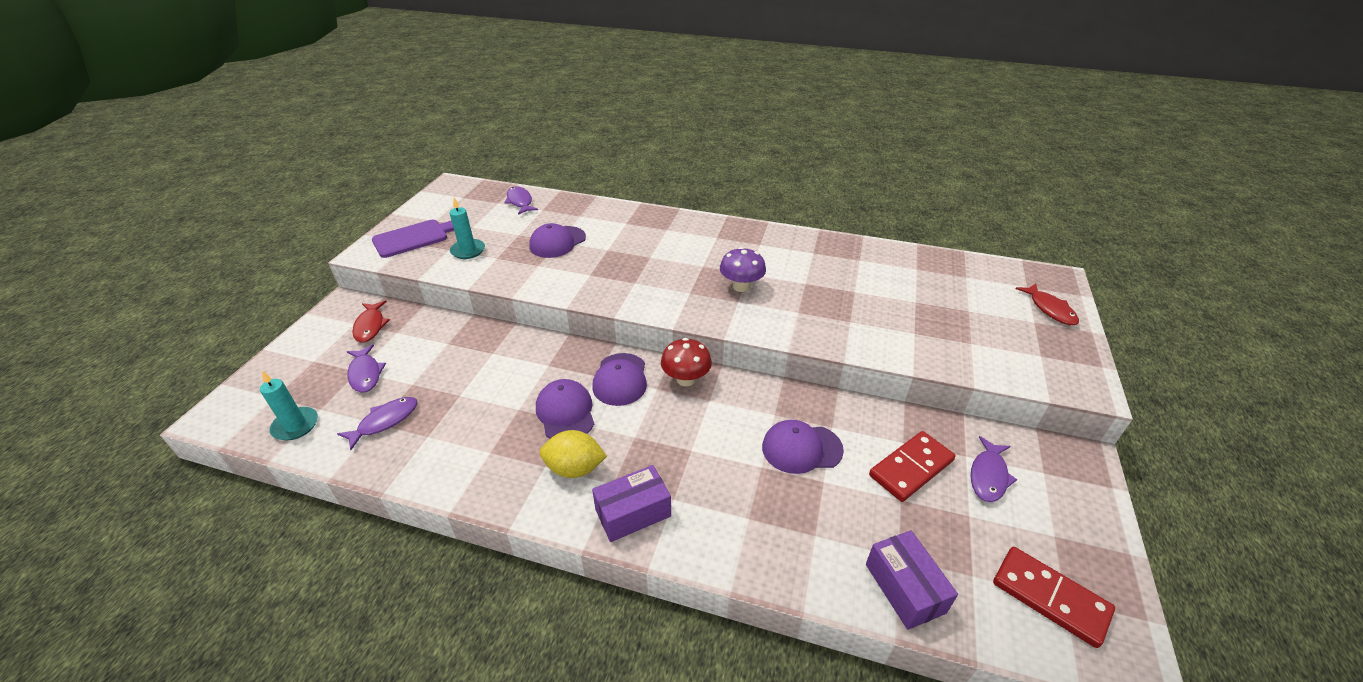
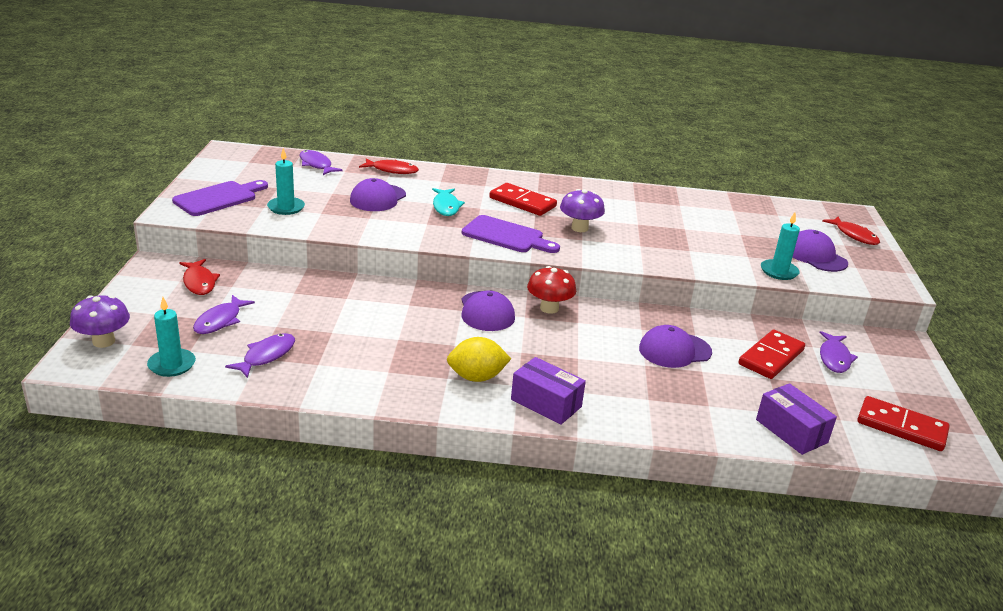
camera: 15 degrees left, 10 degrees down
(253, 391) = (103, 341): none -> purple mushroom
(365, 374) = (220, 321): purple fish -> purple fish turned 60 degrees clockwise
(565, 412) = (446, 338): purple cap -> purple cap (815, 256)
(586, 209) = (392, 170): none -> red fish
(617, 254) = (446, 206): none -> turquoise fish
(633, 513) = (546, 403): purple box -> purple box turned 75 degrees clockwise
(662, 293) = (506, 236): none -> purple cutting board
(695, 251) = (522, 202): none -> red domino
(945, 357) = (779, 271): none -> turquoise candle

